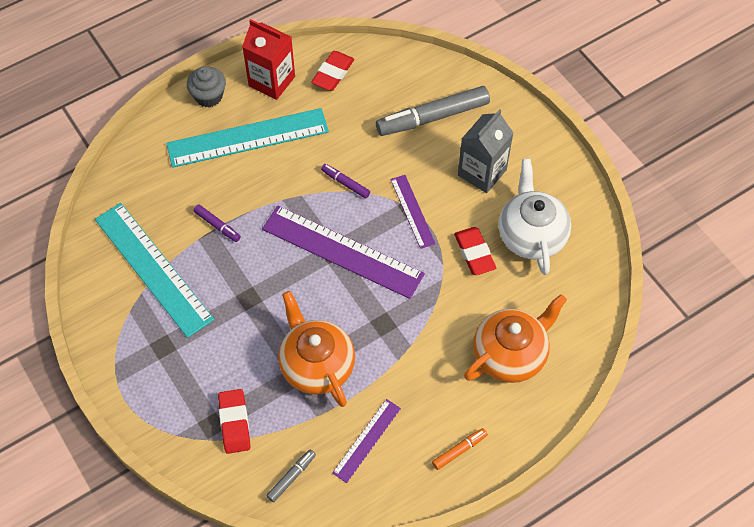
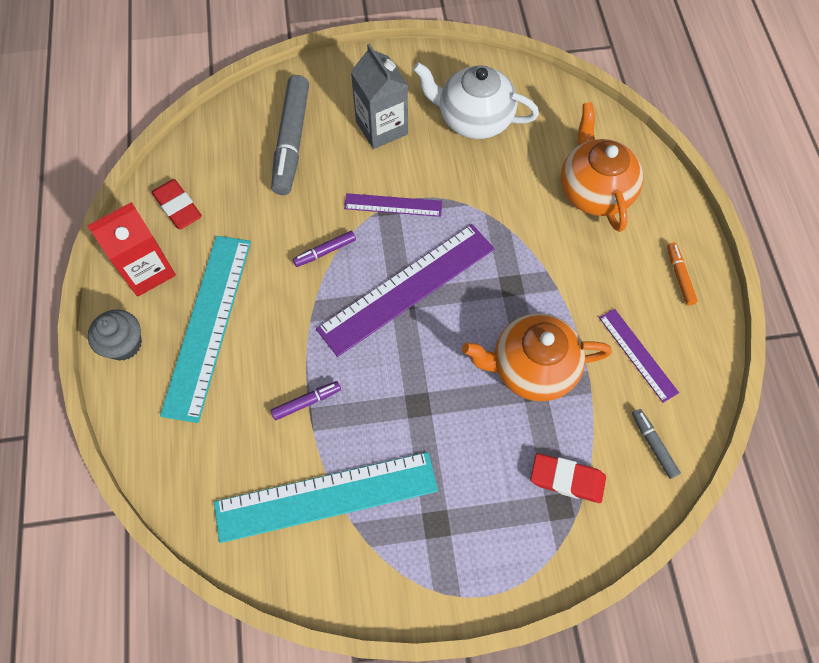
camera: 65 degrees left, 5 degrees up
(474, 253) = (470, 173): red eraser -> none

